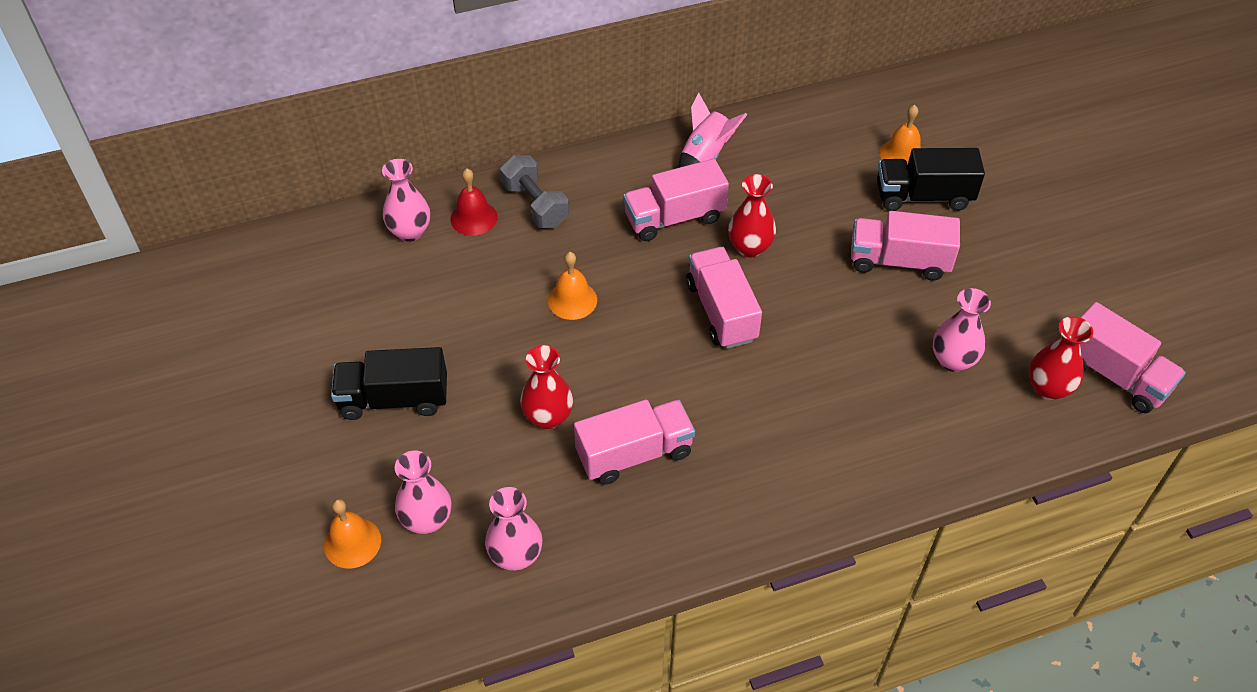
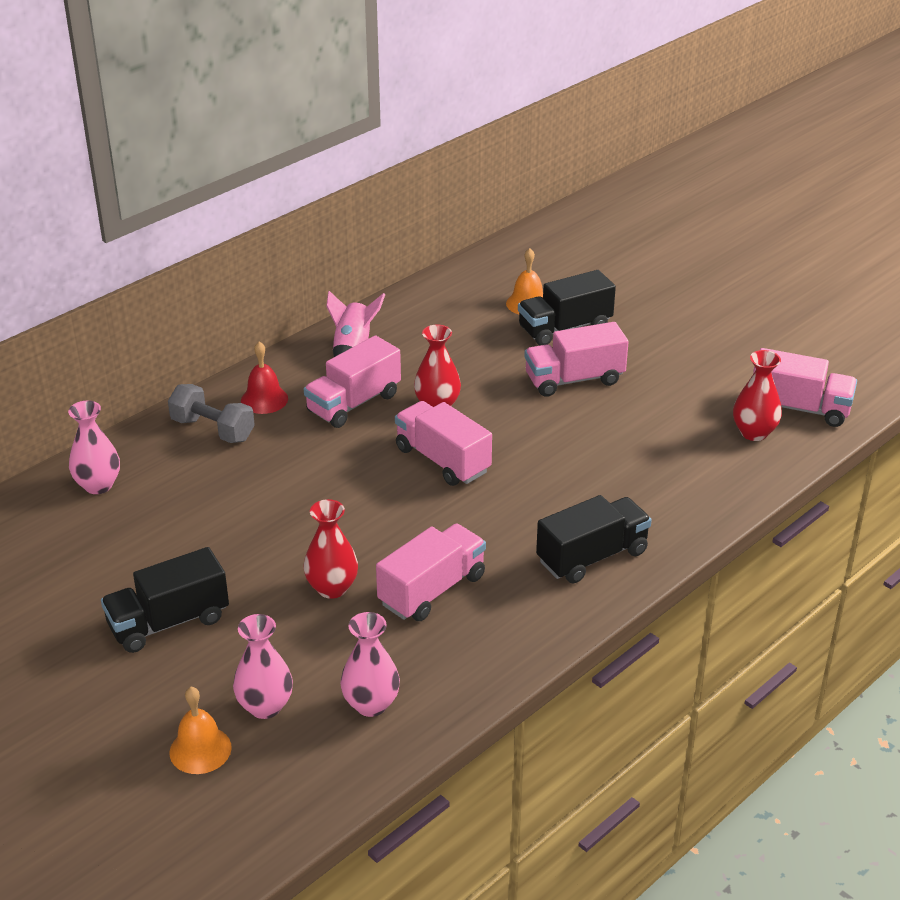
camera: 25 degrees left, 15 degrees down
(474, 218) = (157, 456): red bell -> red bell (264, 399)
(572, 300) = (297, 492): orange bell -> none
(802, 474) = (592, 557): none -> black truck
(953, 360) = (665, 436): pink vase -> none

